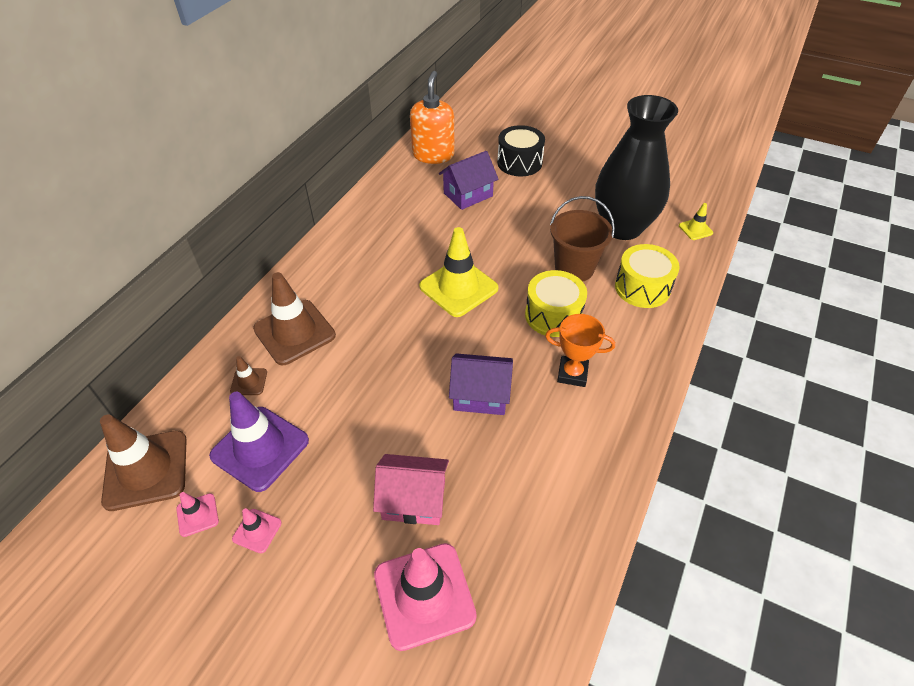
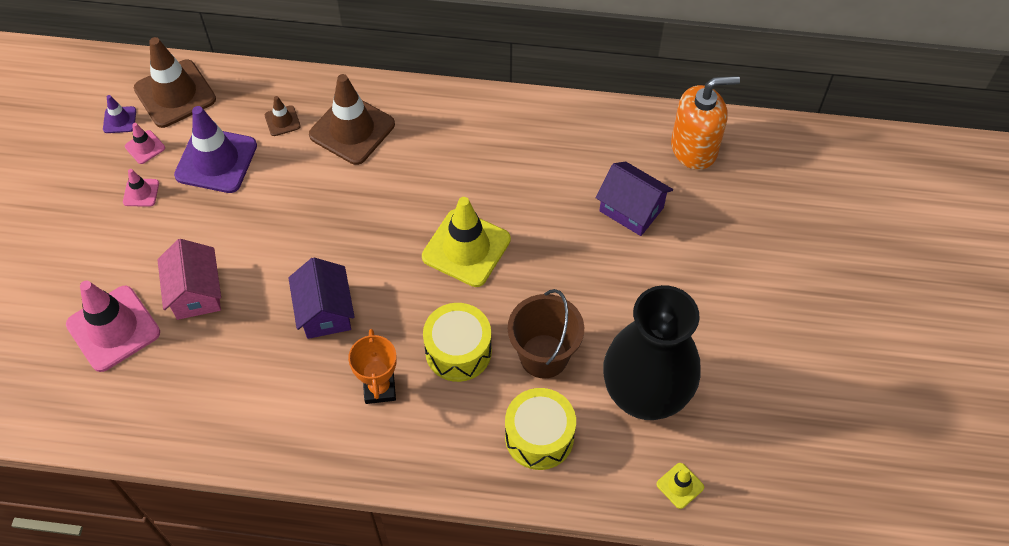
camera: 70 degrees right, 10 degrees up
(140, 535) = (119, 120): none -> purple traffic cone
(519, 162) = (726, 247): black drum -> none

